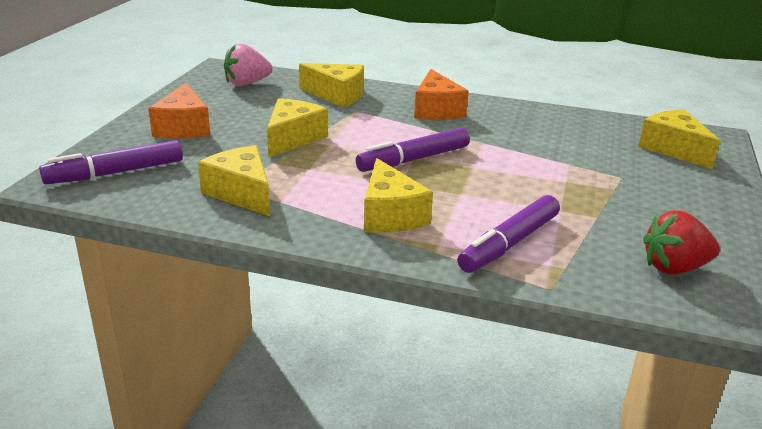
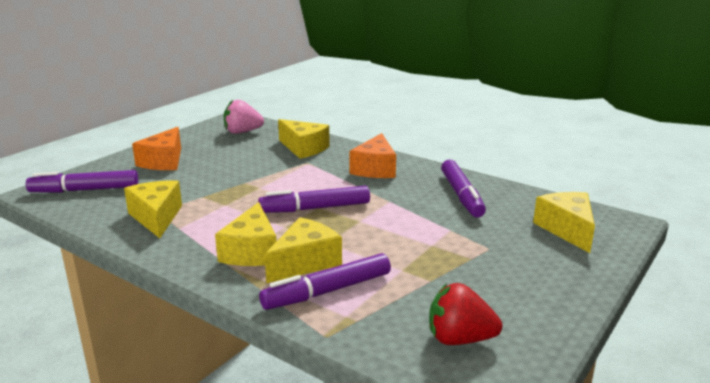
camera: 20 degrees right, 5 degrees down
(293, 138) = (235, 179): yellow cheese -> yellow cheese (305, 262)
(548, 128) = (461, 195): none -> purple marker

